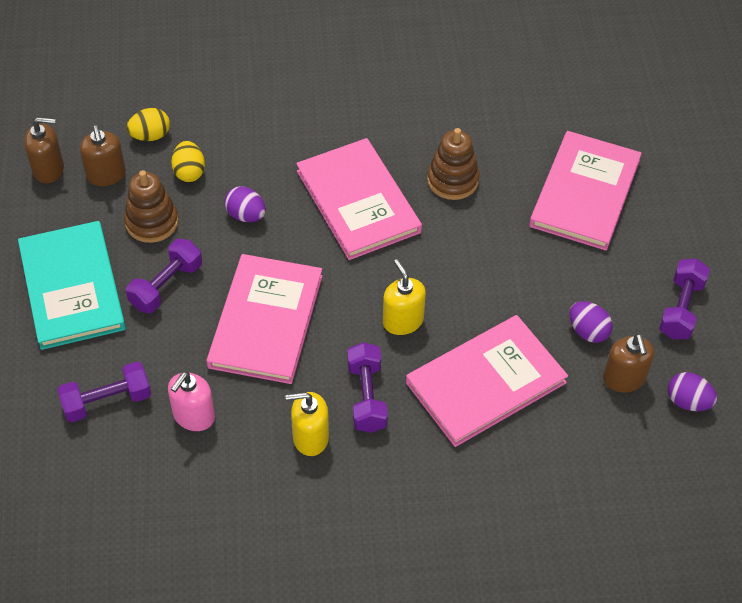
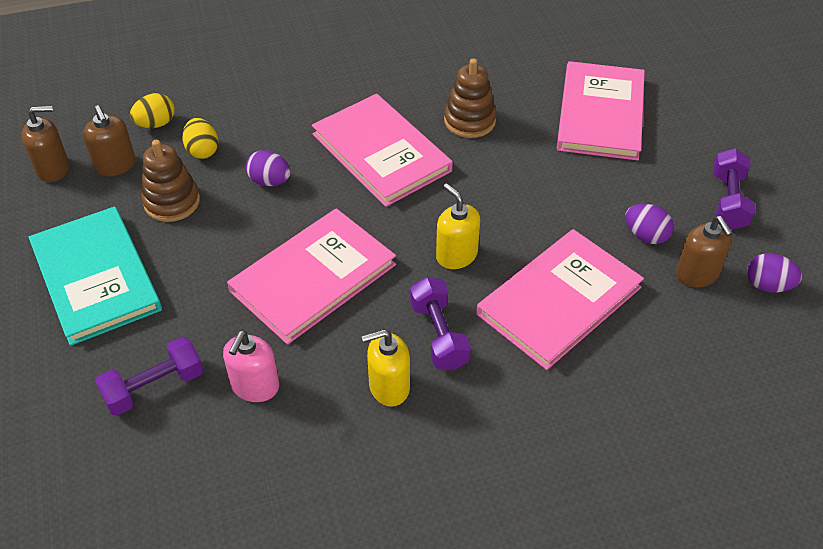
camera: 10 degrees left, 5 degrees down
(166, 286) = (199, 260): purple dumbbell -> none
(266, 321) = (313, 278): pink book -> pink book turned 45 degrees clockwise

